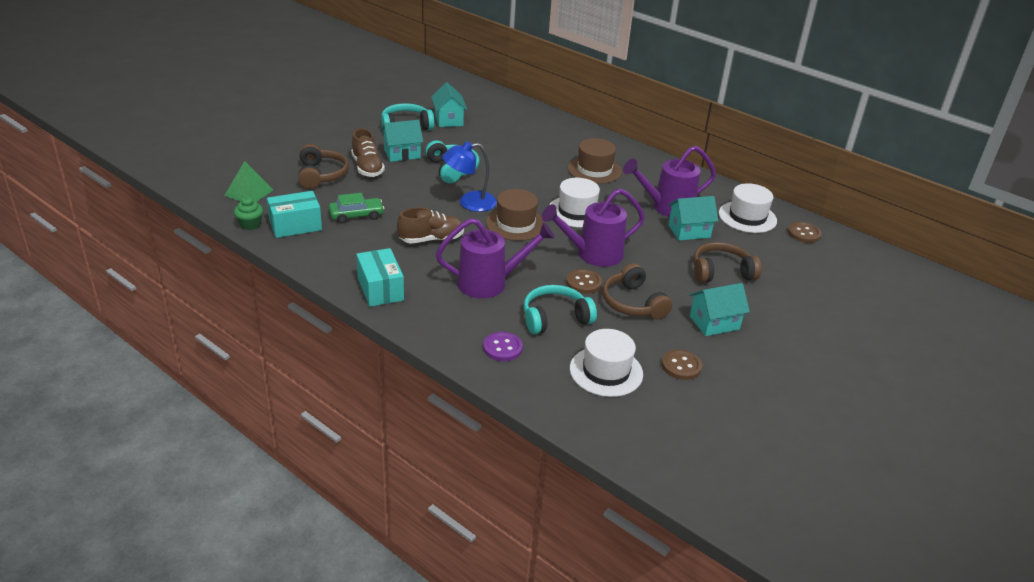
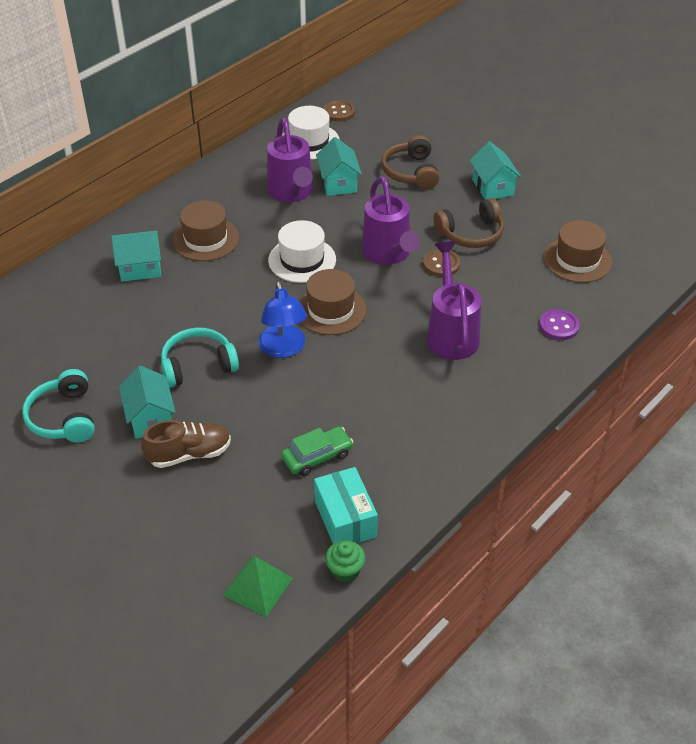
camera: 85 degrees left, 10 degrees up
(321, 175) = (208, 504): brown headphones -> none
(356, 215) = (317, 456): green car -> green car turned 75 degrees clockwise
(380, 289) = (475, 423): turquoise box -> none
(431, 239) = (369, 382): brown shoe -> none
(448, 120) = (50, 370): turquoise house -> turquoise house (140, 268)
(555, 318) = (504, 288): turquoise headphones -> none
(606, 371) = (577, 260): white hat -> brown hat
(681, 366) = (559, 214): brown button -> none

